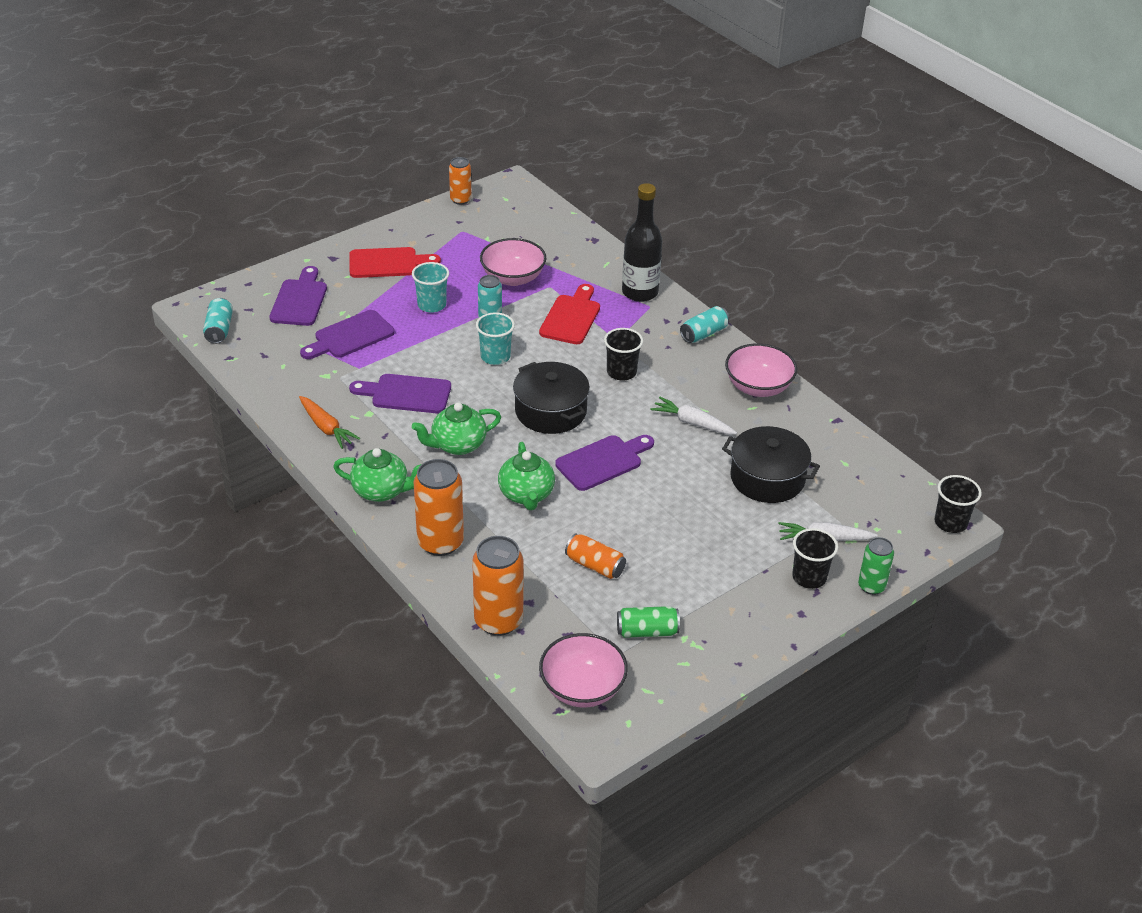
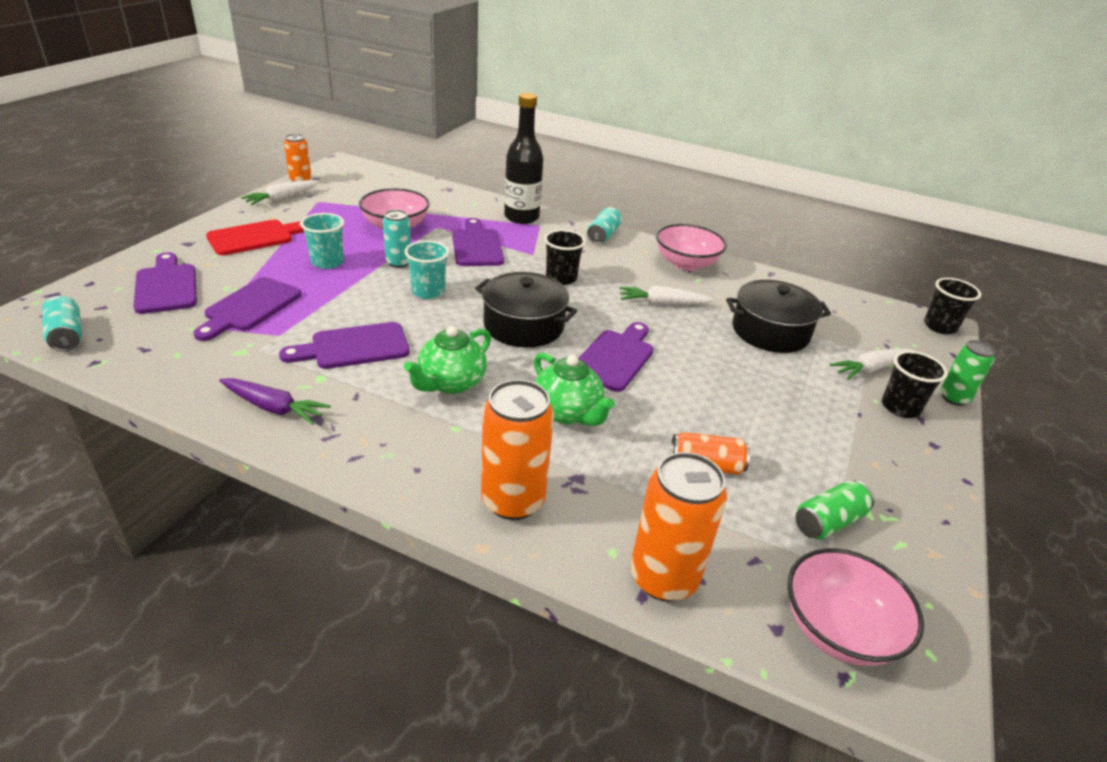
camera: 30 degrees left, 5 degrees down
(326, 428) = (274, 408): orange carrot -> purple carrot
(381, 491) = (394, 461): green teapot -> none
(432, 221) = (282, 198): none -> white carrot
(571, 317) = (476, 246): red cutting board -> purple cutting board

